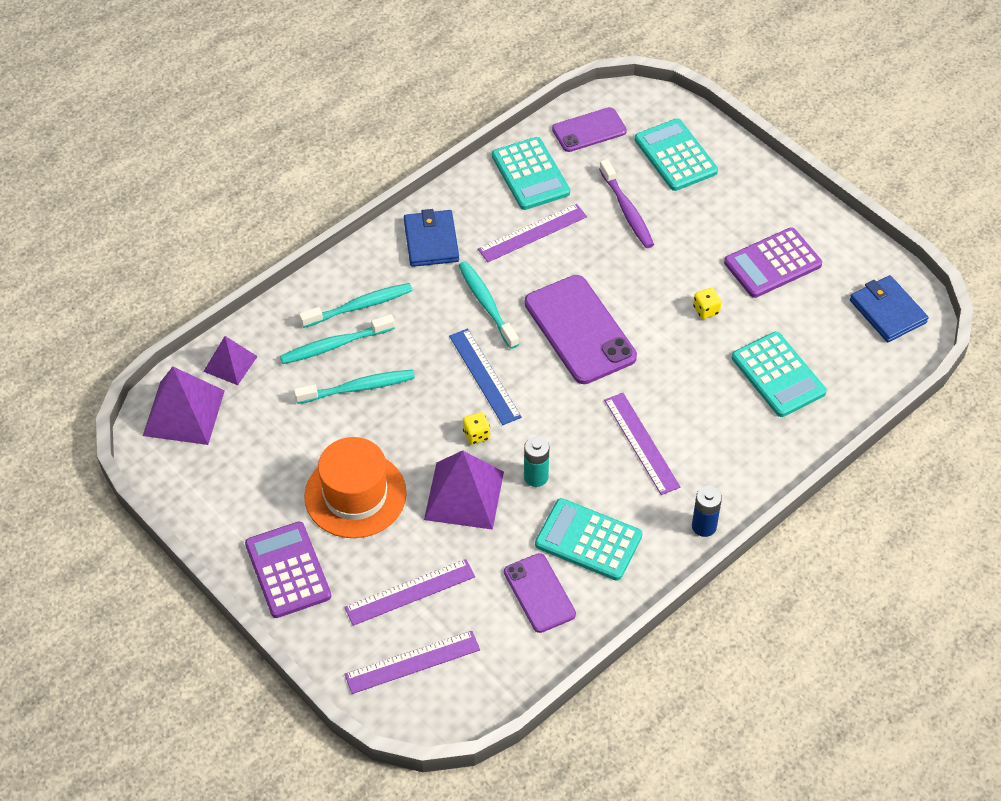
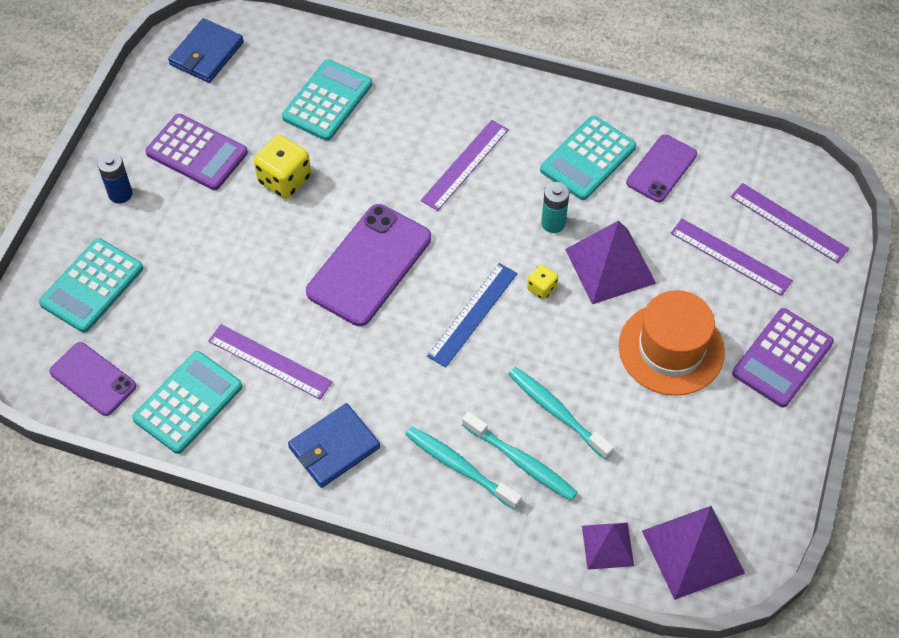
camera: 120 degrees left, 5 degrees up
(487, 304) = (386, 355): turquoise toothbrush -> none
(588, 540) = (588, 159): turquoise calculator -> turquoise calculator turned 45 degrees clockwise
(627, 210) = (192, 294): purple toothbrush -> none
(704, 526) = (518, 90): blue battery -> blue battery (120, 194)
(706, 310) = (284, 179): yellow dice -> yellow dice, size x1.88

